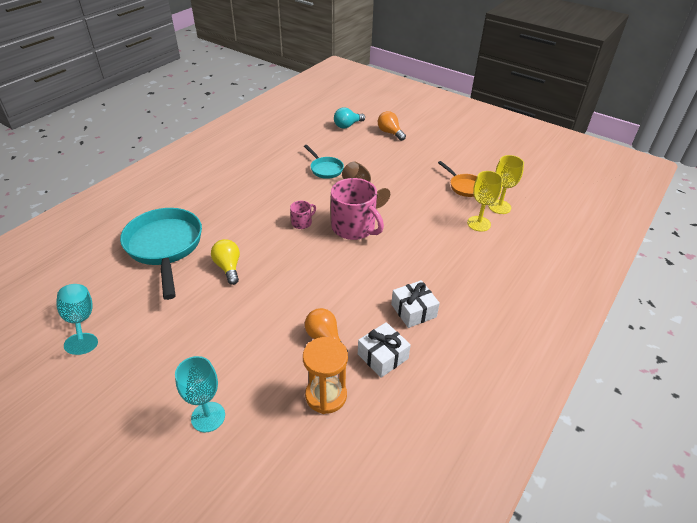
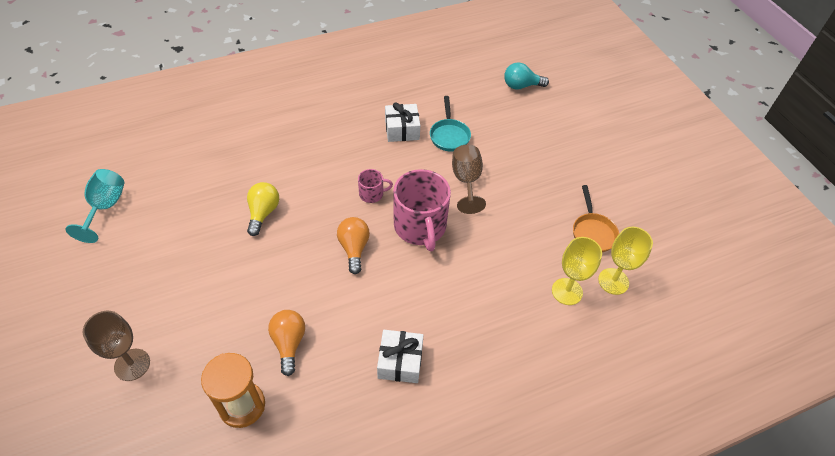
camera: 30 degrees right, 10 degrees up
(165, 247) = (225, 161): turquoise pan -> none
(208, 417) = (132, 364): turquoise goblet -> brown goblet
(382, 356) = (327, 396): white gift -> white gift (402, 130)
(390, 133) = (564, 116): orange light bulb -> orange light bulb (354, 248)

